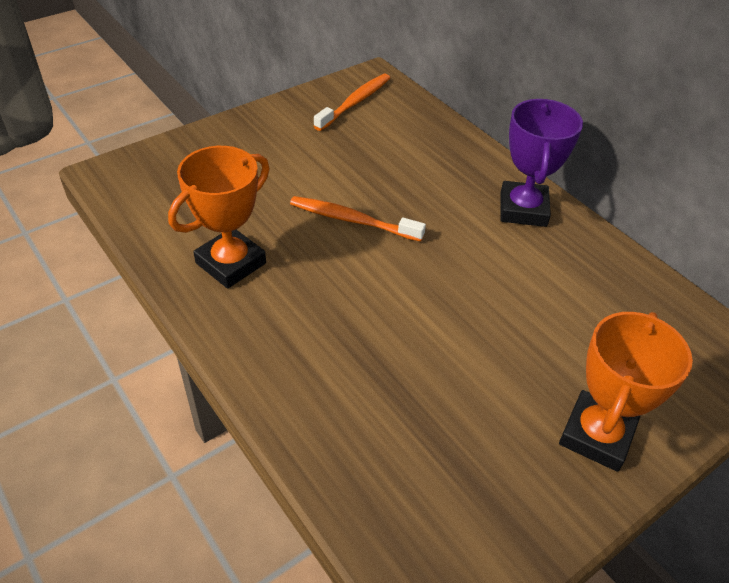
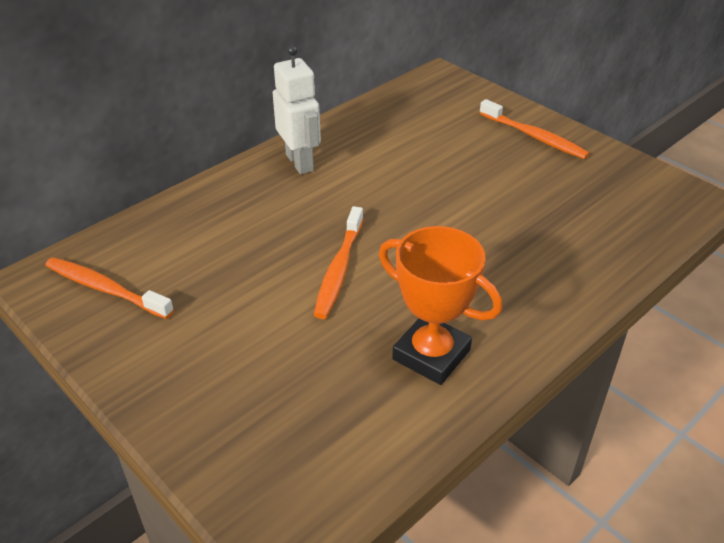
camera: 95 degrees left, 5 degrees down
(523, 209) = (300, 162): purple trophy -> white robot
(596, 435) = (534, 136): orange trophy -> orange toothbrush

